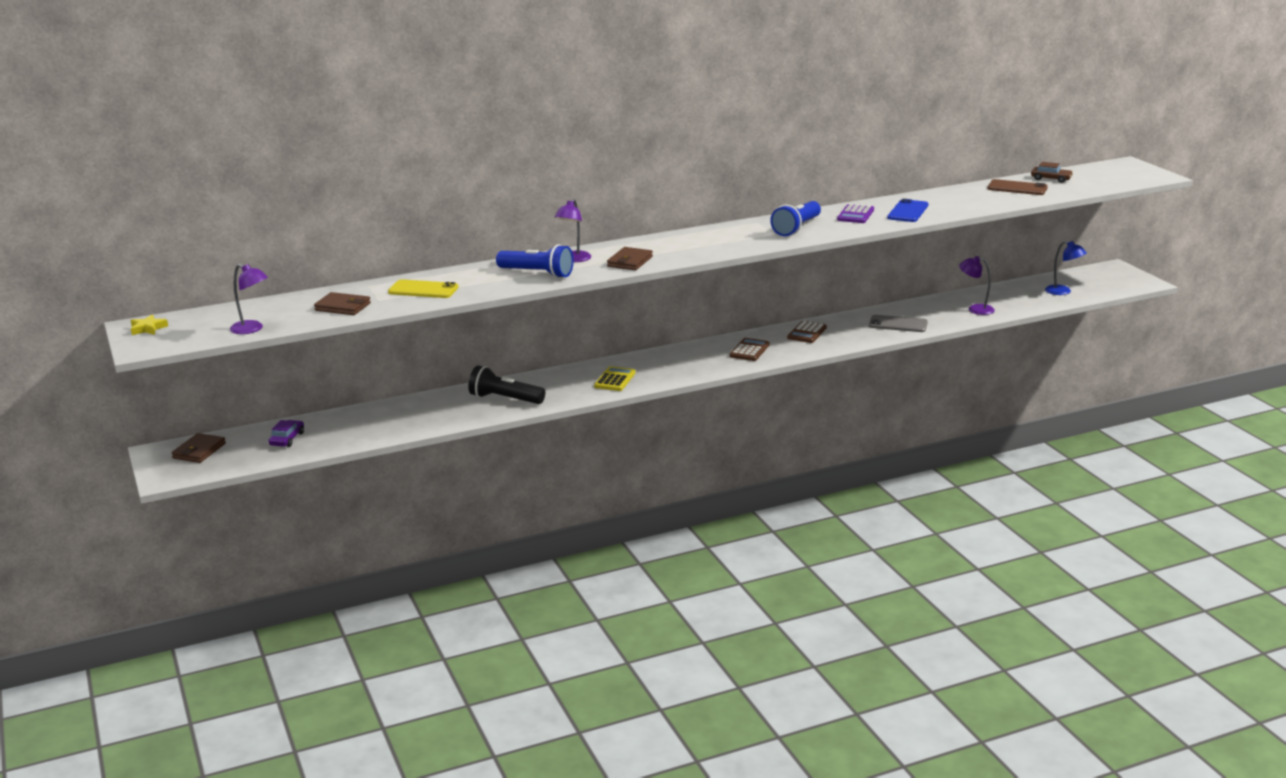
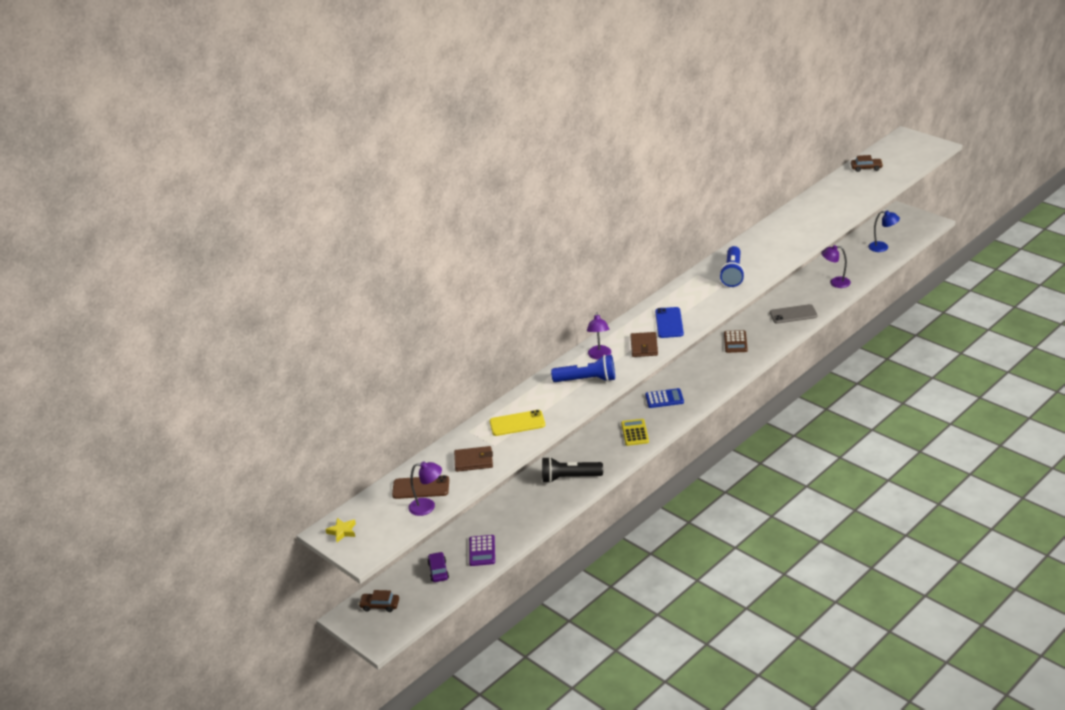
camera: 20 degrees left, 10 degrees up
(199, 451) = (380, 605): brown wallet -> brown car
(677, 360) = (664, 399): none -> blue calculator
(749, 350) = (708, 373): brown calculator -> none
(855, 215) = (762, 247): purple calculator -> purple calculator (482, 551)
(908, 211) = (796, 233): blue phone -> blue phone (669, 323)
(1017, 188) = (851, 185): brown phone -> brown phone (421, 487)

